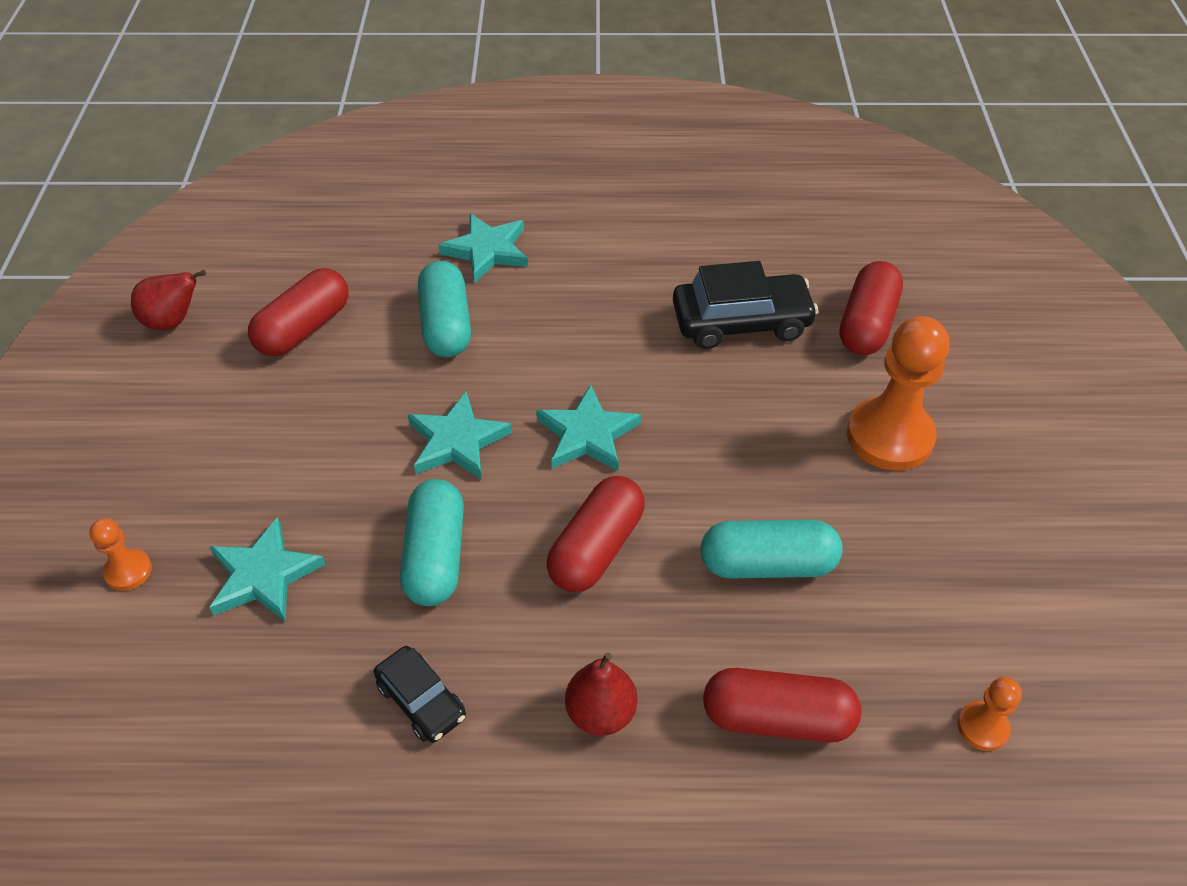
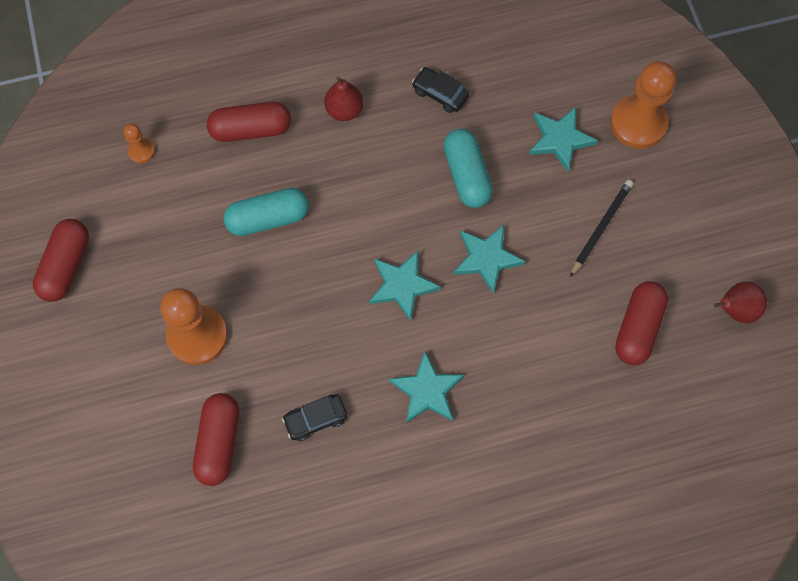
camera: 165 degrees right, 20 degrees up
(128, 571) = (638, 123): orange pawn -> orange pawn, size x2.09
(279, 444) = (601, 227): none -> black pencil
(446, 325) = (536, 358): turquoise capsule -> none
(487, 250) = (536, 447): turquoise star -> turquoise star (427, 390)
(596, 548) = (373, 204): red capsule -> red capsule (66, 266)
(741, 322) = (315, 419): black car -> black car, size x0.58

